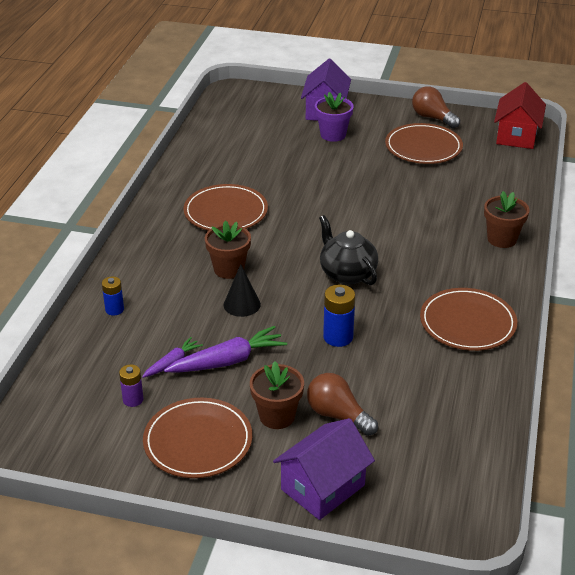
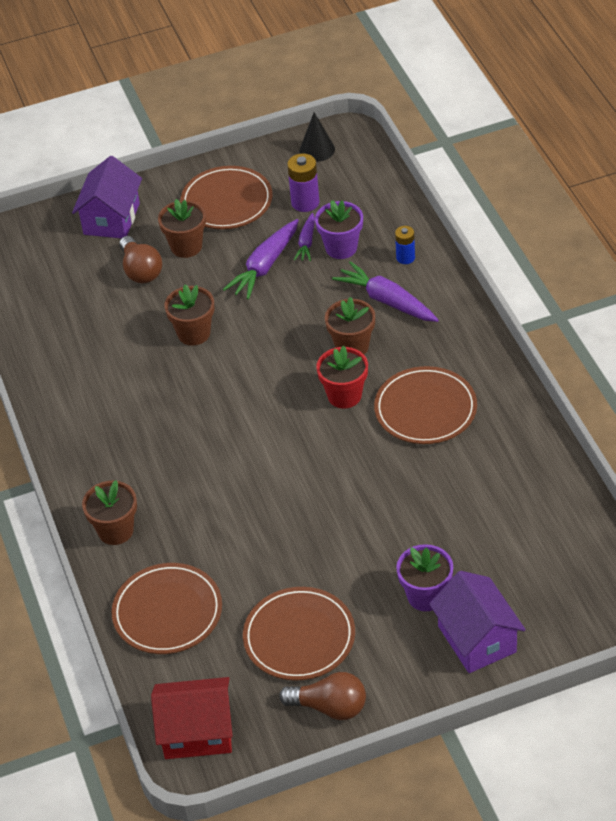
camera: 150 degrees right, 10 degrees up
(133, 400) = (305, 202): purple battery -> purple battery, size x1.54
(151, 343) = (341, 248): none -> purple flower pot
(167, 286) = (387, 301): none -> purple carrot
(242, 304) = (304, 319): black cone -> black cone (317, 149)
(269, 243) = (344, 395): none -> red flower pot
(338, 337) = (194, 333): blue battery -> brown flower pot
(338, 415) = (141, 270): brown light bulb -> brown light bulb turned 60 degrees clockwise
(347, 273) = (239, 401): black teapot -> none
(467, 323) = (90, 407): brown plate -> brown plate (167, 612)
(517, 136) = (197, 732): red house -> red house turned 75 degrees counterclockwise

